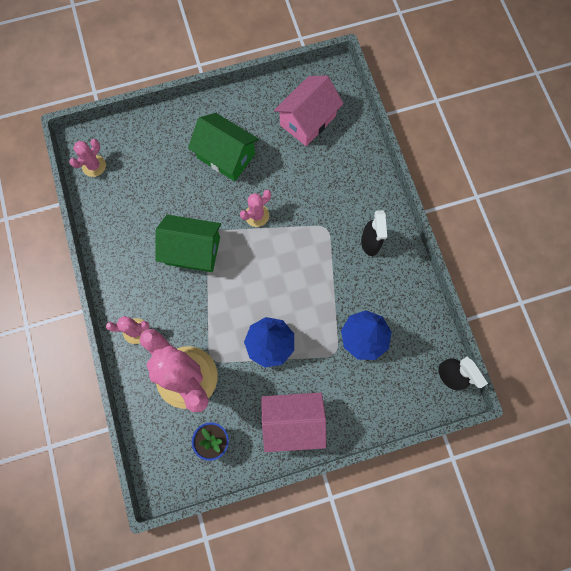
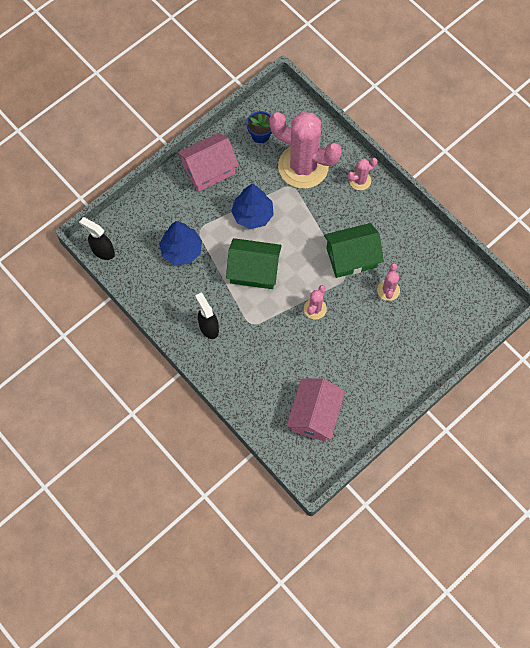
camera: 155 degrees right, 5 degrees down
(94, 166) = (475, 290): pink cactus -> pink cactus (388, 290)
(226, 156) = (369, 349): green house -> green house (254, 271)

